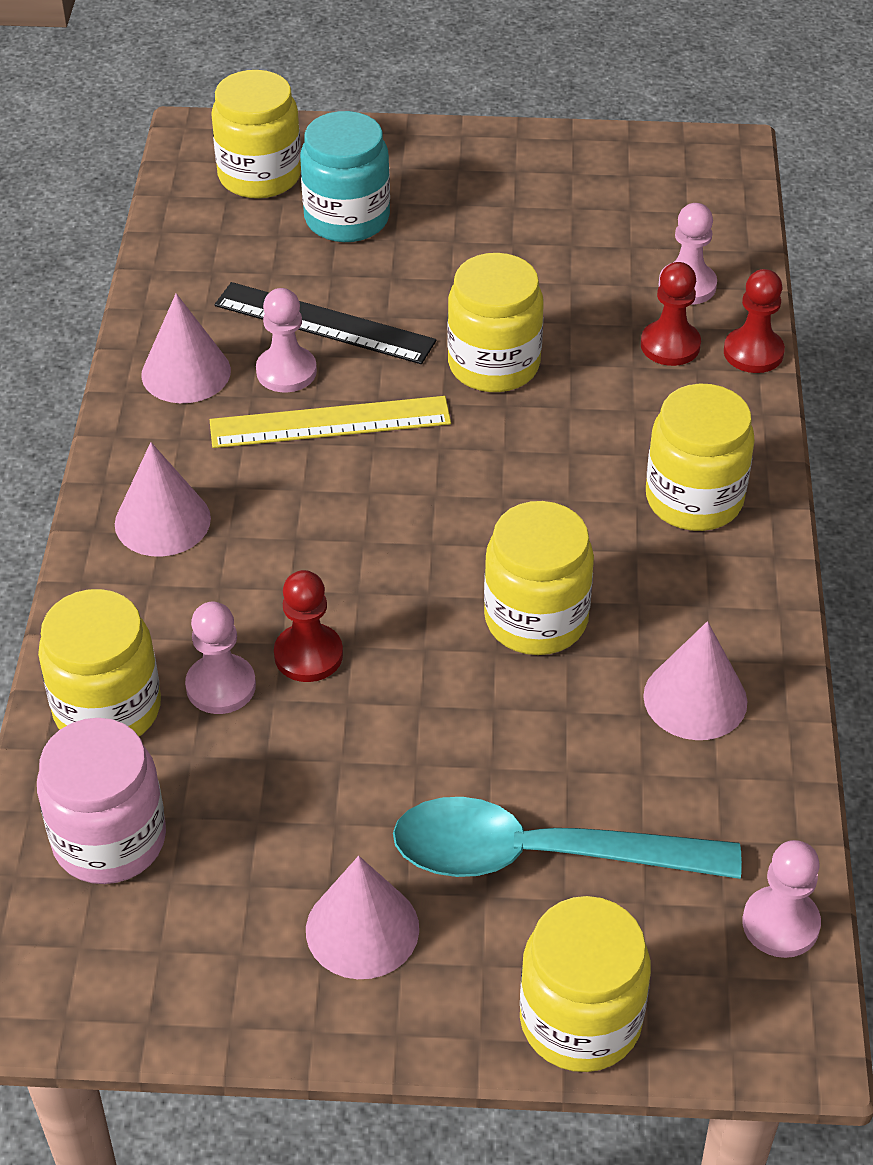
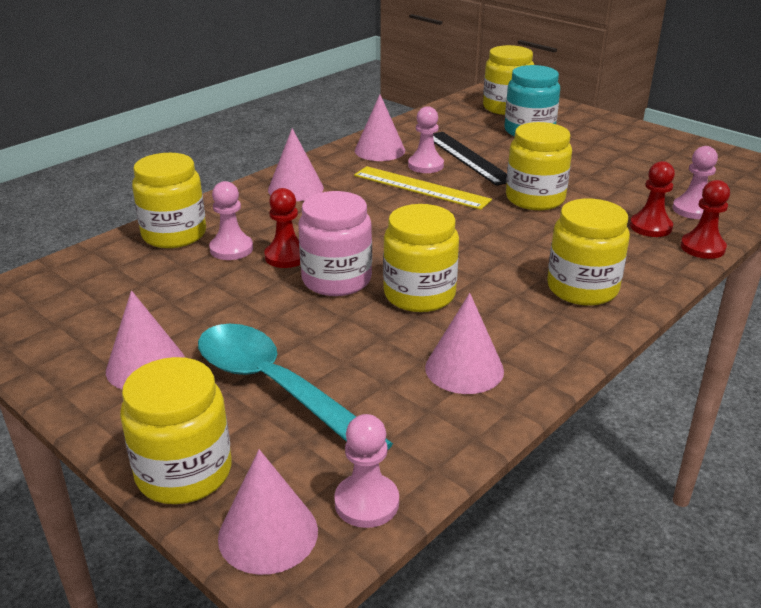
camera: 40 degrees right, 15 degrees down
(109, 840) = (102, 275): pink jar -> pink jar (336, 279)
(736, 1021) = (268, 533): none -> pink cone

